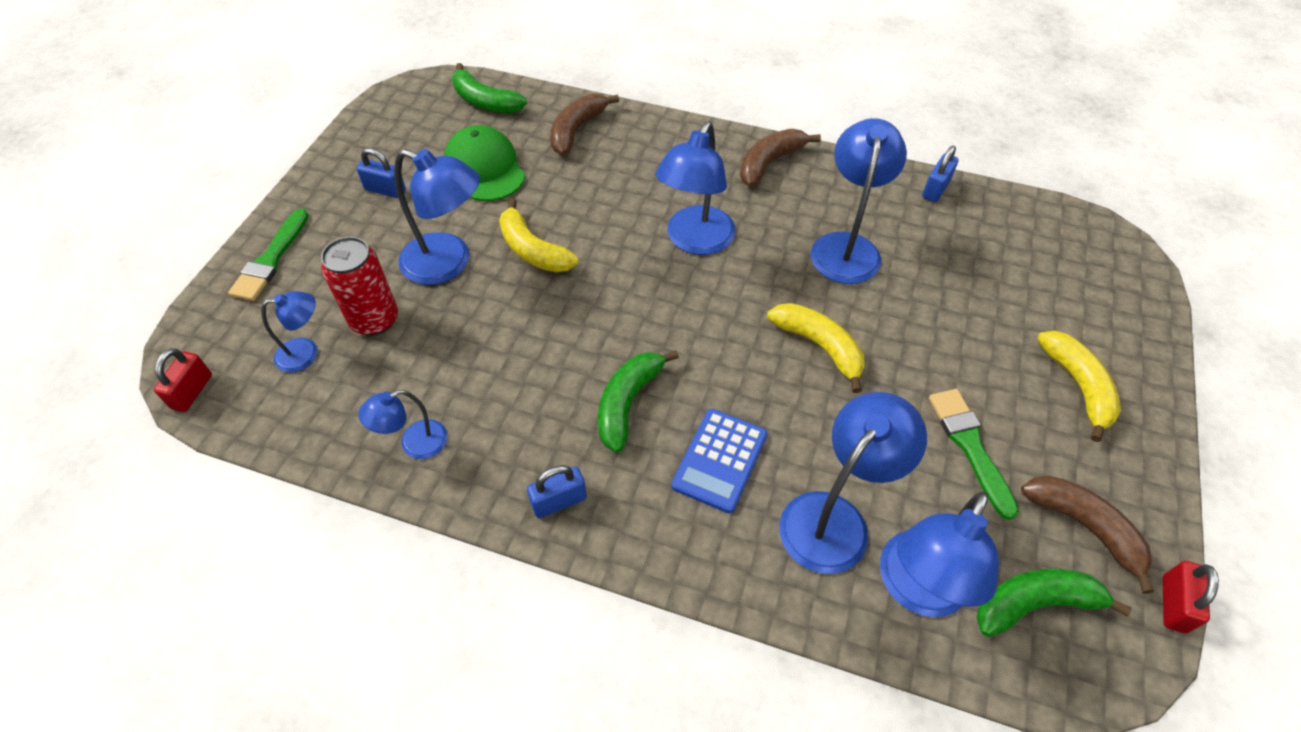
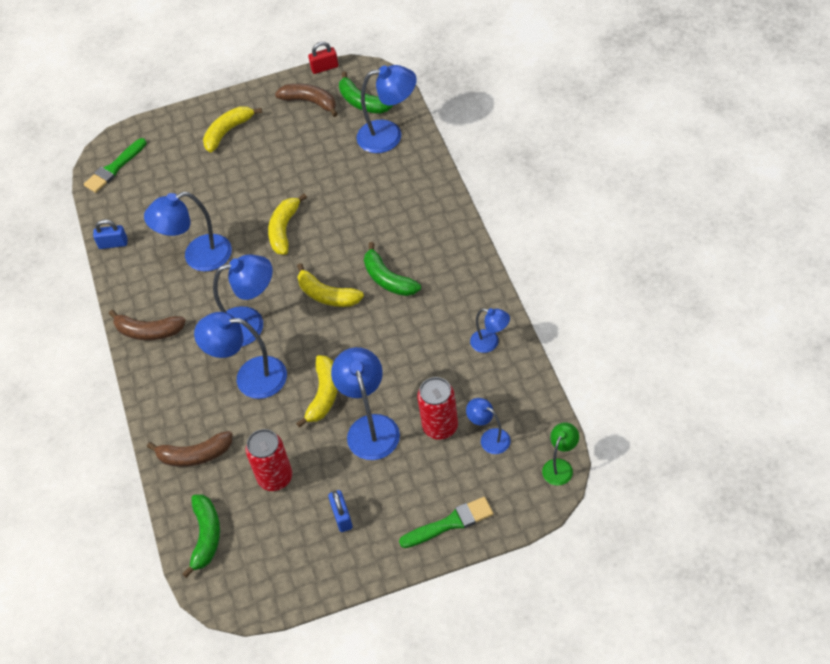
camera: 120 degrees left, 0 degrees up
(192, 391) = (560, 466): red padlock -> green lamp
(485, 168) = (275, 477): green cap -> red can
(559, 501) = (463, 267): blue padlock -> none
(627, 403) = (388, 279): green banana -> green banana turned 60 degrees clockwise
(666, 328) = (327, 295): none -> yellow banana
(720, 460) = (387, 227): blue calculator -> none
(834, 518) = (380, 174): blue lamp -> blue lamp (250, 377)
(970, 446) = (298, 151): green brush -> green brush (114, 168)
(1085, 527) = (310, 102): brown banana -> brown banana turned 105 degrees clockwise

